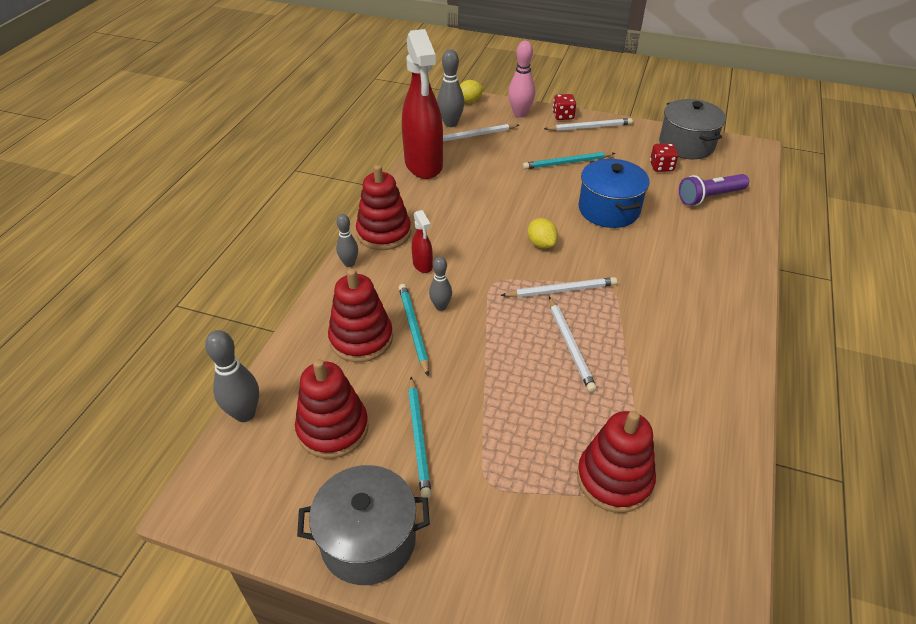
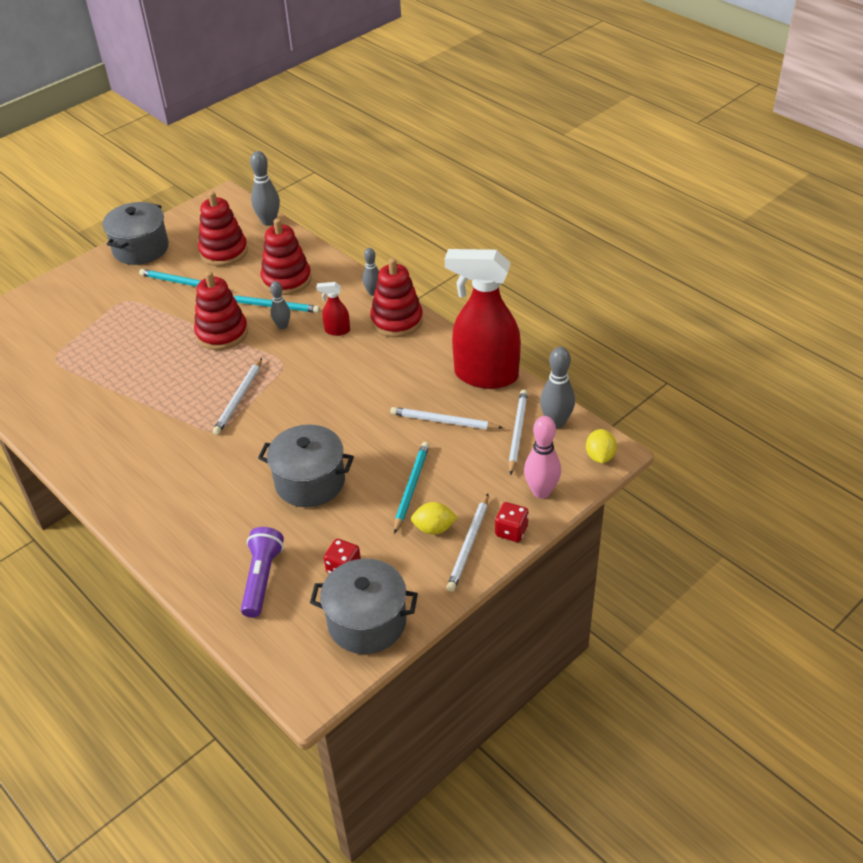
camera: 120 degrees right, 0 degrees up
(541, 244) = (303, 410): yellow lemon -> yellow lemon (434, 528)
(570, 345) = (182, 379): white pencil -> white pencil (443, 421)
(609, 209) = (310, 482): blue pot -> grey pot
(614, 479) = (72, 352): red stacking toy -> red stacking toy (222, 333)

